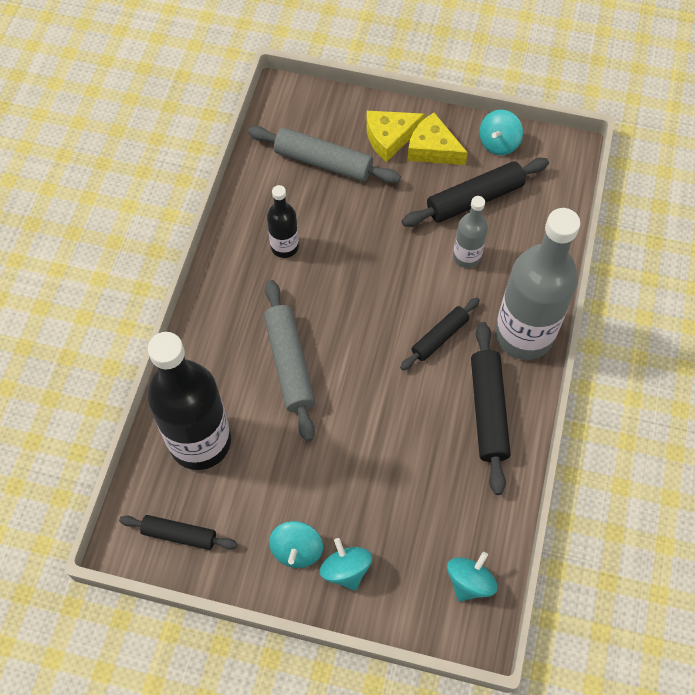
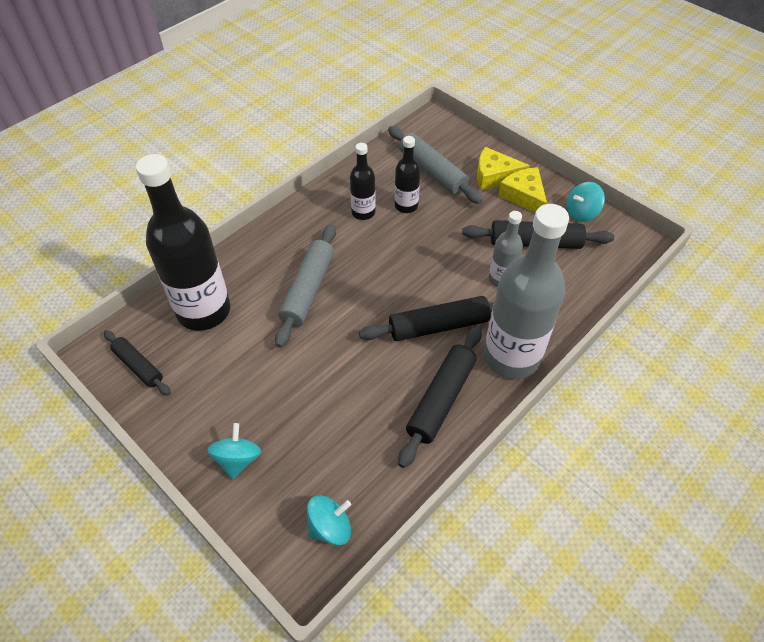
camera: 30 degrees right, 10 degrees down
(297, 550) = (212, 423): turquoise spinning top -> none
(323, 217) = (406, 206): none -> black bottle
(439, 337) = (438, 326): black rolling pin -> black rolling pin, size x1.59

